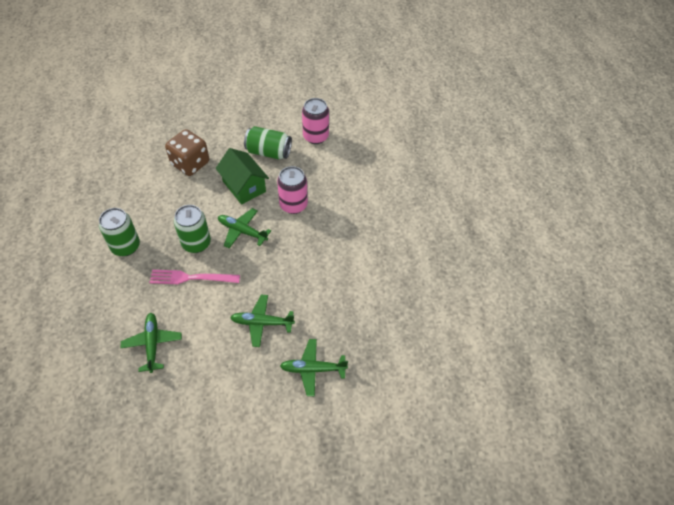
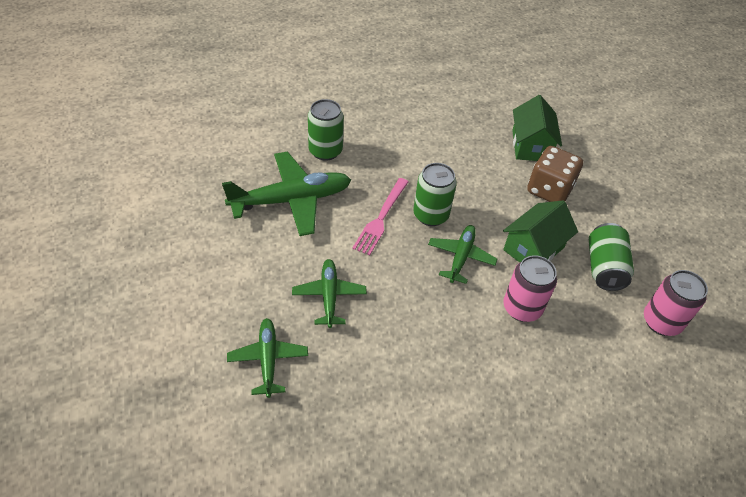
camera: 80 degrees right, 5 degrees down
(126, 246) = (411, 156): green can -> green can (325, 151)
(140, 163) = (531, 145): none -> green house
(152, 344) = (291, 200): green plane -> green plane, size x1.73
(191, 278) = (381, 218): pink fork -> pink fork turned 150 degrees counterclockwise

